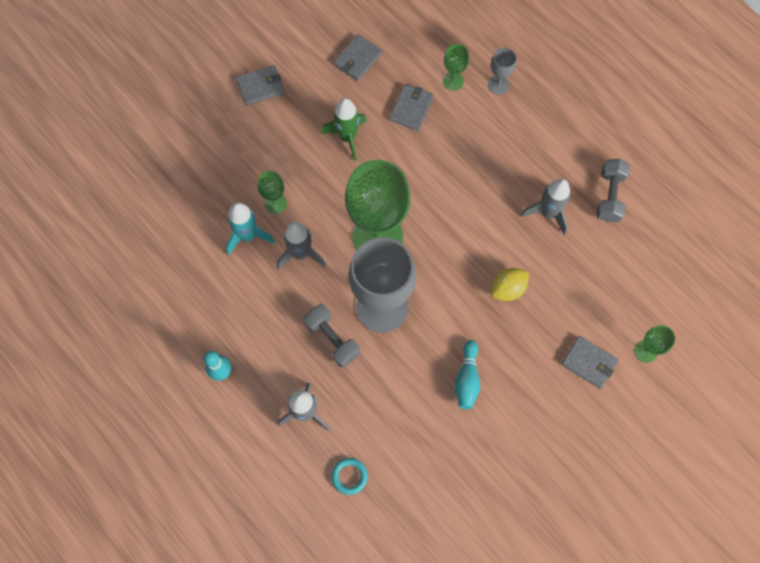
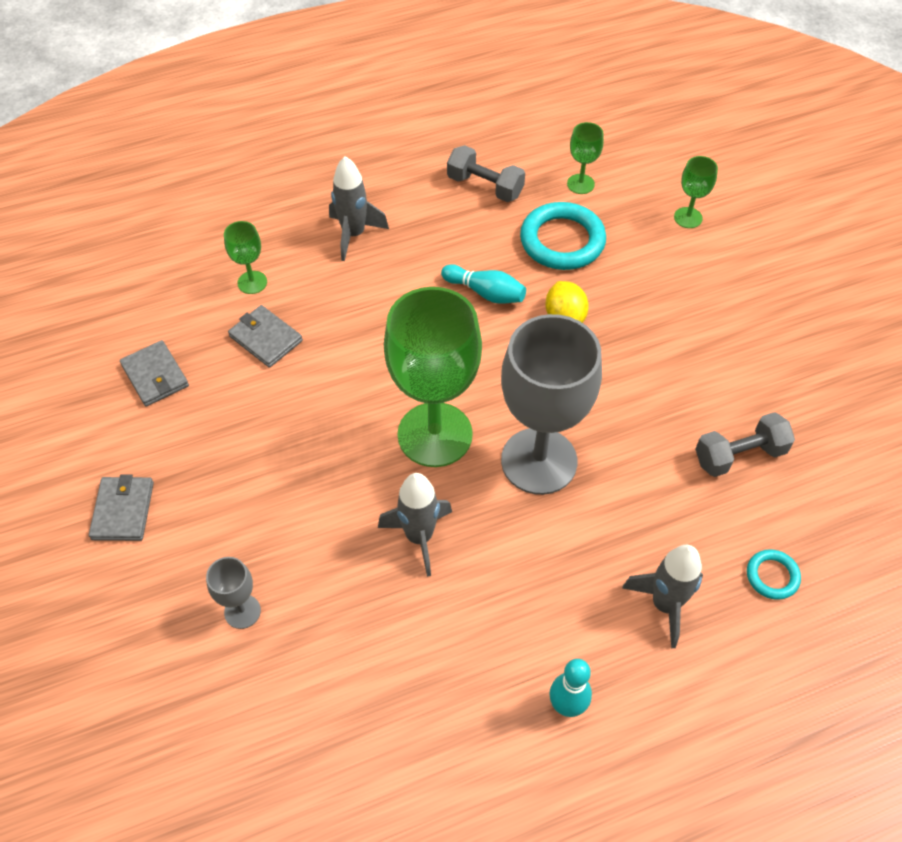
camera: 70 degrees left, 15 degrees down
(248, 236) = (359, 601): turquoise rocket -> none
(275, 203) = (324, 547): green goblet -> green goblet (580, 184)
(332, 339) = (564, 536): grey dumbbell -> grey dumbbell (739, 455)
(347, 137) = (268, 424): green rocket -> none
(467, 379) = (671, 397): turquoise bowling pin -> turquoise bowling pin (485, 293)
(498, 85) = (284, 240): grey goblet -> grey goblet (242, 611)
(548, 213) = (481, 248): grey rocket -> grey rocket (354, 235)
(580, 266) = (562, 241): none -> turquoise ring
(589, 363) = (686, 271): grey wallet -> none

